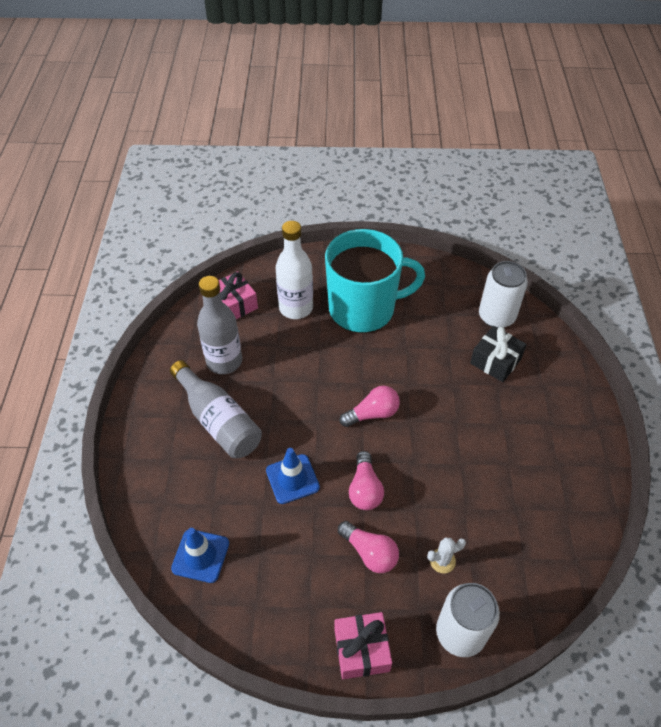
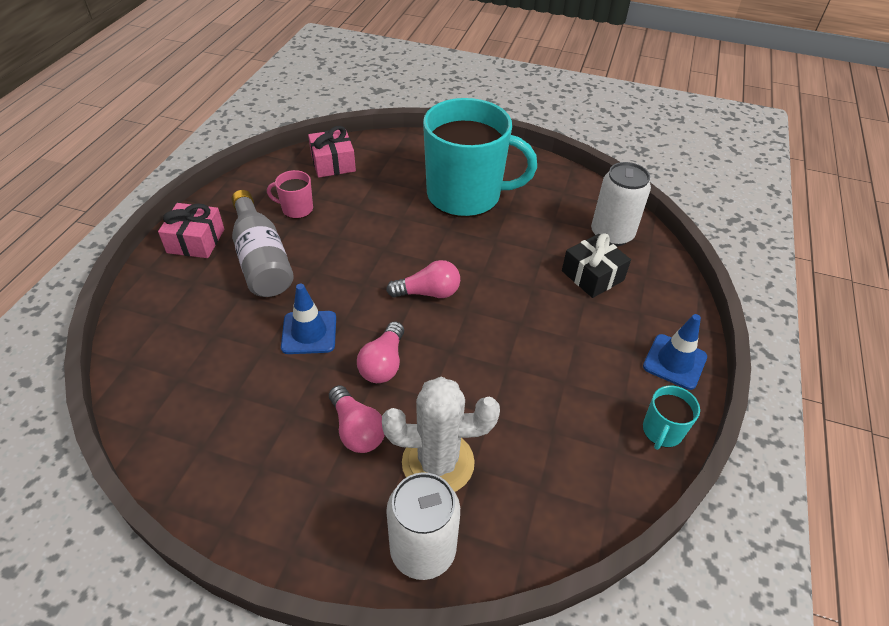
camera: 15 degrees right, 5 degrees down
(200, 556) = (171, 380): blue traffic cone -> blue traffic cone (674, 362)
(224, 361) = (296, 209): grey bottle -> pink mug
(296, 308) = (394, 179): white bottle -> none
(361, 650) = (295, 532): pink gift -> pink gift (196, 241)
(442, 561) = (438, 462): white cactus -> white cactus, size x2.20
(593, 484) = (662, 431): none -> turquoise mug

